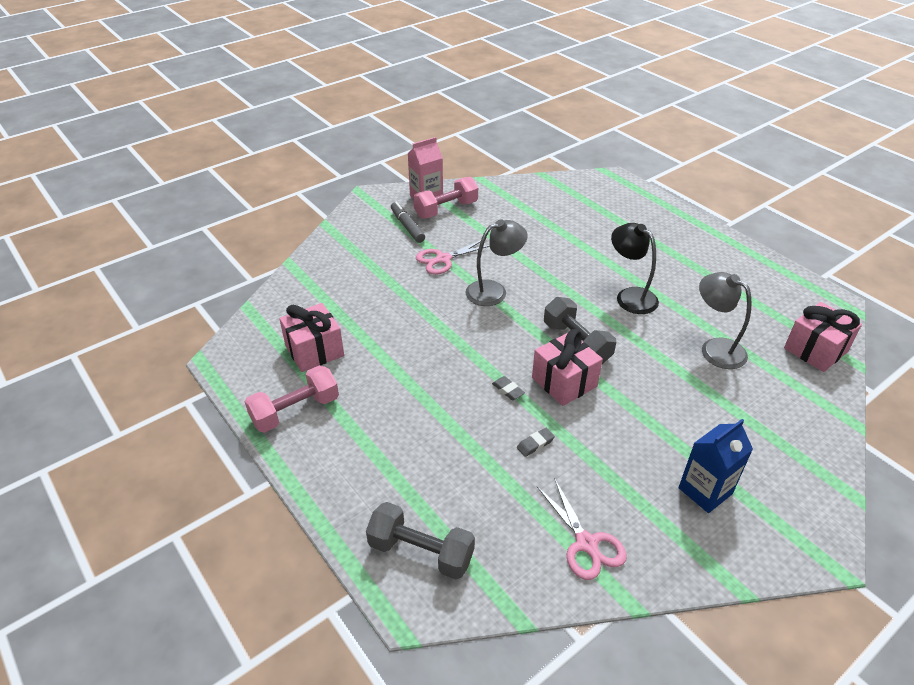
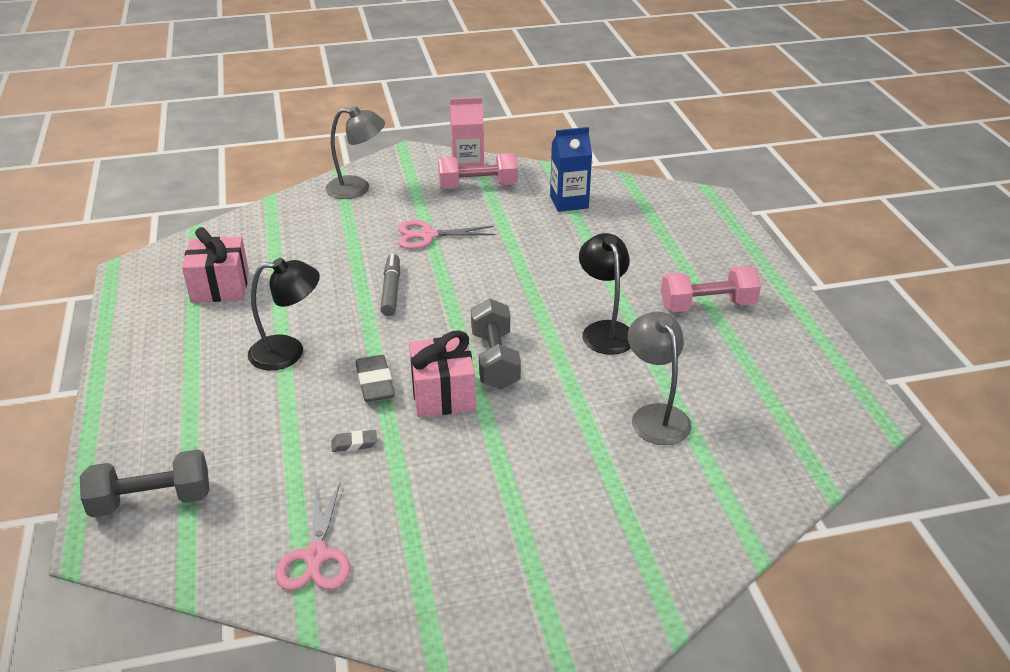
camera: 25 degrees right, 5 degrees down
(295, 411) = (154, 336): pink dumbbell -> pink dumbbell (707, 305)
(407, 226) = (420, 193): grey marker -> grey marker (391, 290)
(419, 387) = (288, 352): none -> black lamp
(421, 552) = (151, 500): grey dumbbell -> grey dumbbell turned 60 degrees counterclockwise
(494, 291) = (453, 281): grey lamp -> grey lamp (357, 188)
(508, 390) = (375, 383): grey eraser -> grey eraser, size x1.73
(705, 491) = (495, 556): blue carton -> blue carton (569, 202)
(815, 350) = (787, 458): pink gift -> none

